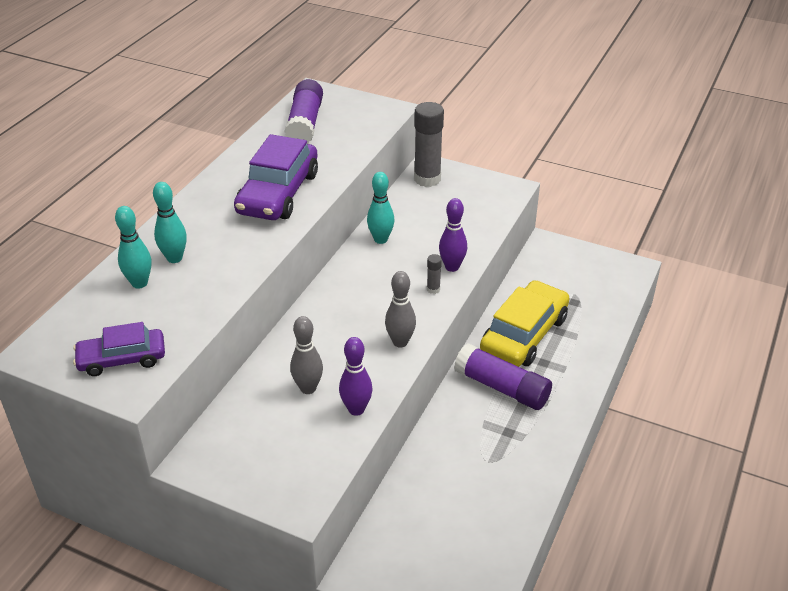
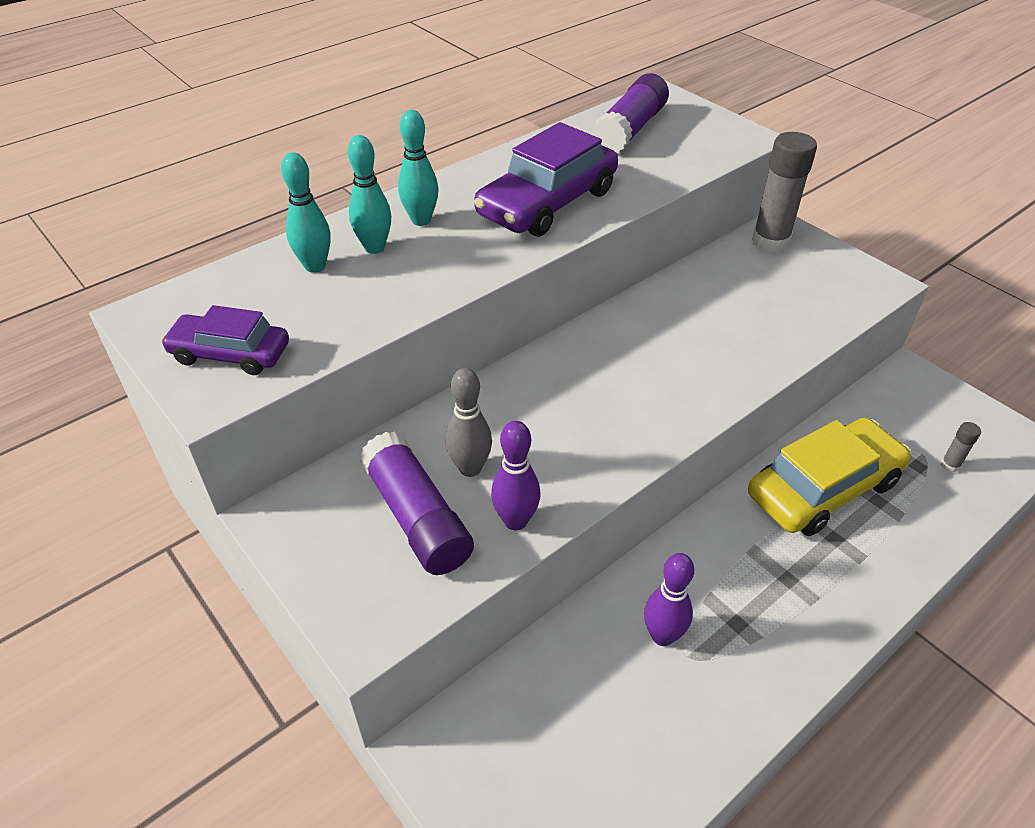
camera: 25 degrees right, 5 degrees up
(380, 239) = (669, 301): turquoise bowling pin -> turquoise bowling pin (421, 220)
(400, 342) = (624, 446): grey bowling pin -> none
(433, 289) = (707, 387): grey glue stick -> grey glue stick (950, 465)
(452, 267) = (748, 365): purple bowling pin -> purple bowling pin (662, 636)
(502, 388) = (757, 554): purple glue stick -> purple glue stick (417, 517)

